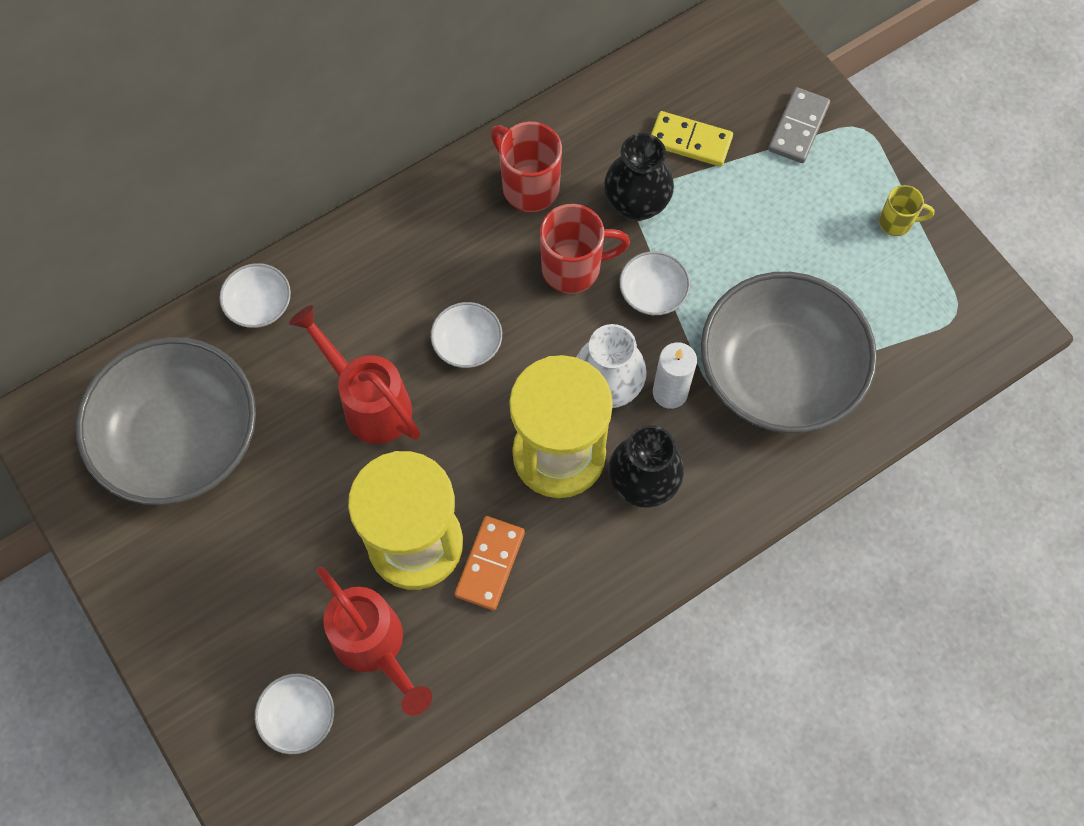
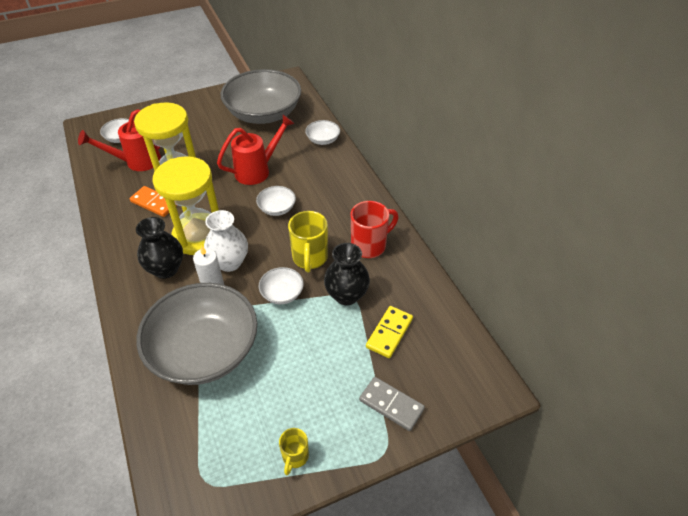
camera: 100 degrees right, 20 degrees down
(574, 268) = (310, 258): red mug -> yellow mug

